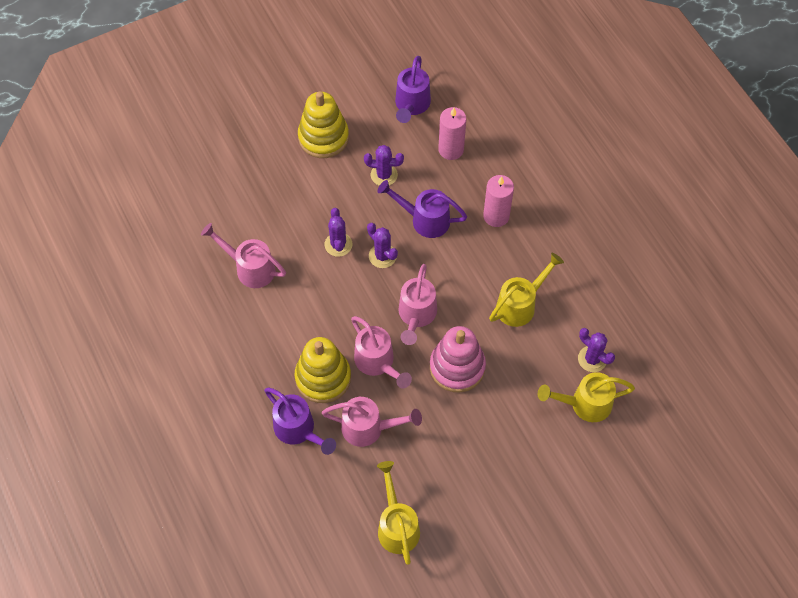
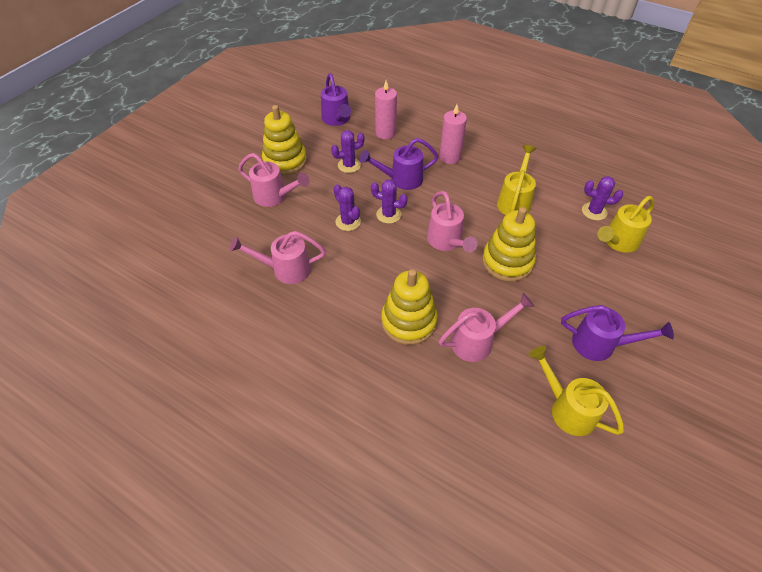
camera: 30 degrees left, 10 degrees down
(298, 430) = (419, 374): purple watering can -> purple watering can (600, 344)
(377, 362) = (444, 288): pink watering can -> pink watering can (274, 196)
(457, 367) = (507, 262): pink stacking toy -> yellow stacking toy

